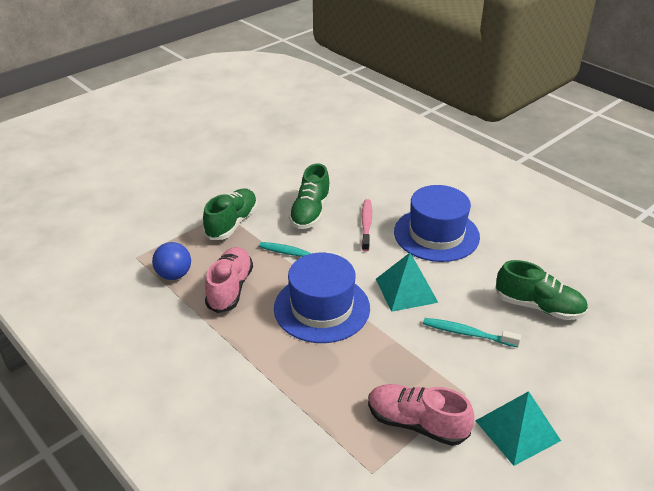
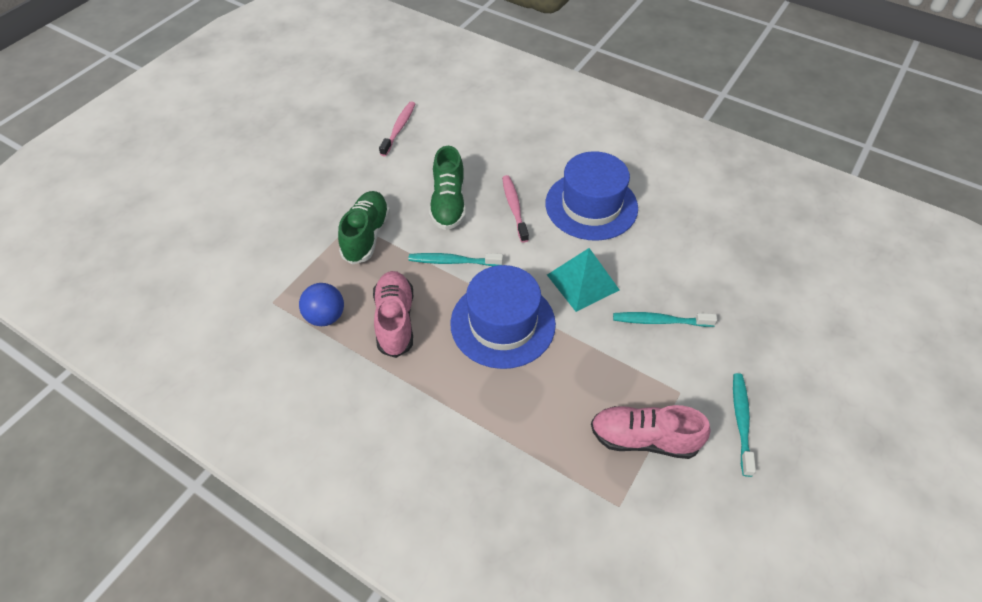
camera: 15 degrees left, 15 degrees up
(290, 153) = (399, 129): none -> pink toothbrush
(517, 430) = (741, 422): turquoise pyramid -> turquoise toothbrush
(538, 307) = (719, 273): green shoe -> none

